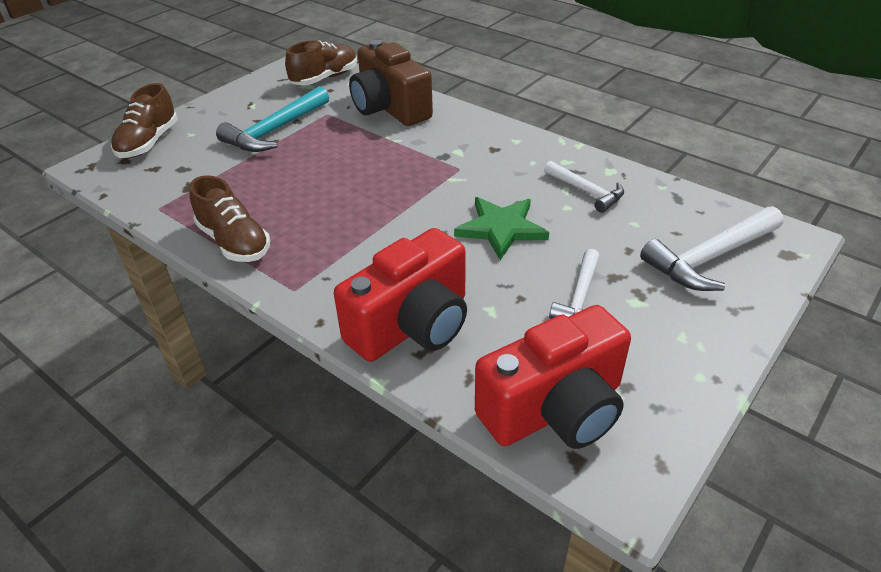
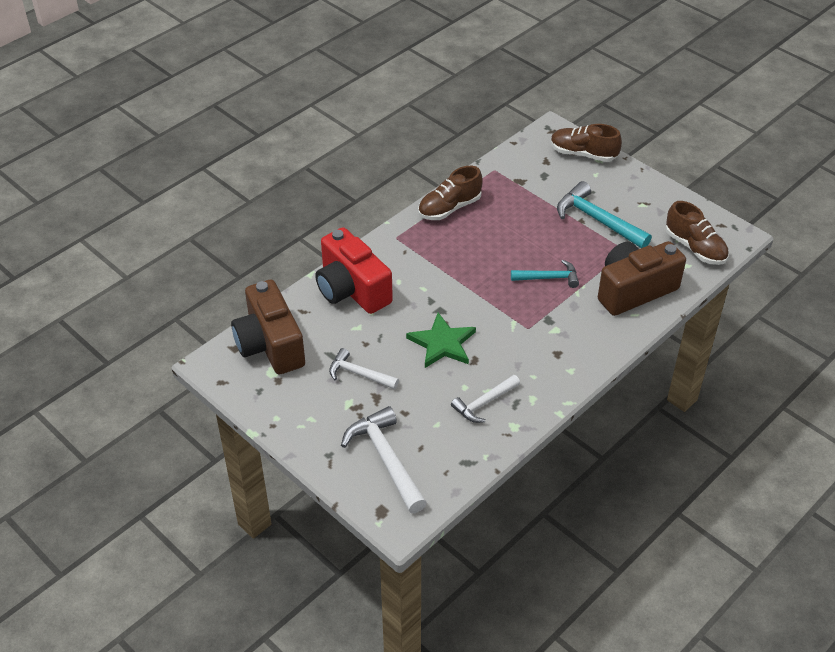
camera: 95 degrees right, 5 degrees up
(374, 158) = (549, 278): none -> turquoise hammer
(555, 409) = (270, 345): red camera -> brown camera

